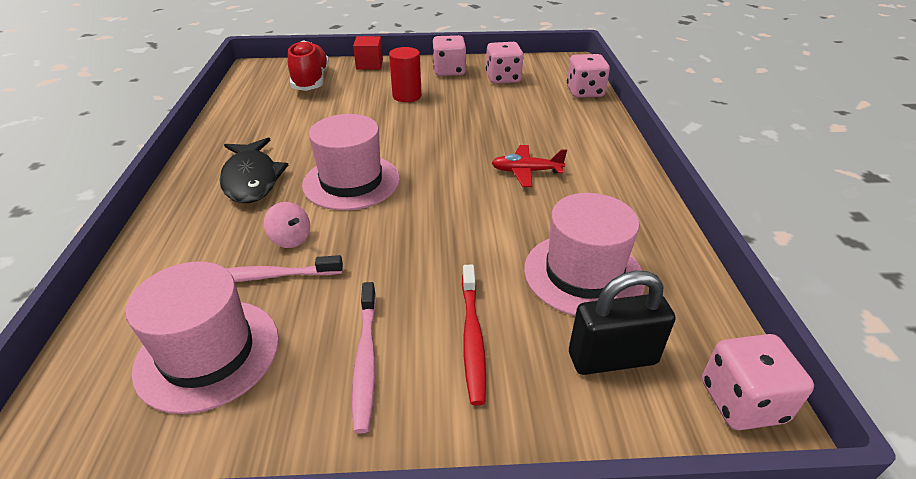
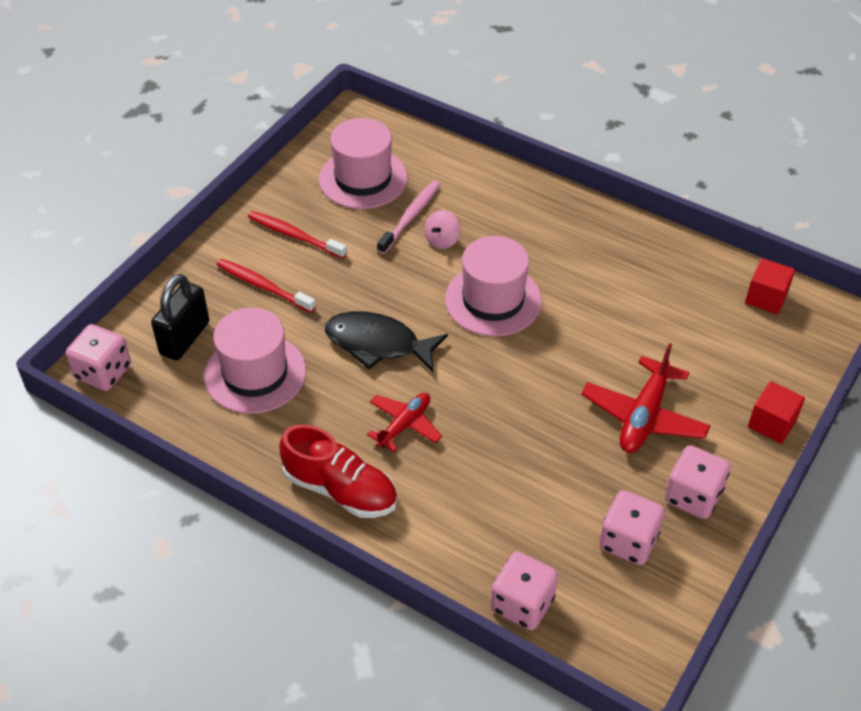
camera: 125 degrees right, 10 degrees up
(252, 179) = (550, 243): black fish -> black fish (378, 344)
(255, 86) = (766, 298): none -> red cube
(291, 239) = (442, 240): pink spinning top -> pink spinning top turned 45 degrees counterclockwise
(311, 80) = (753, 349): red shoe -> red shoe (340, 489)
(366, 359) = (295, 236): pink toothbrush -> red toothbrush
(407, 96) = (644, 416): red cylinder -> red plane

